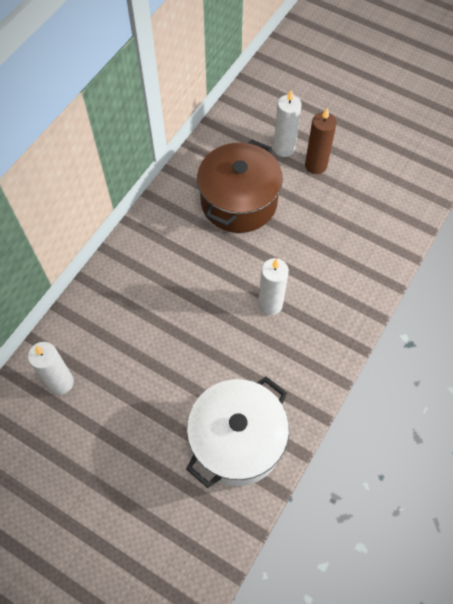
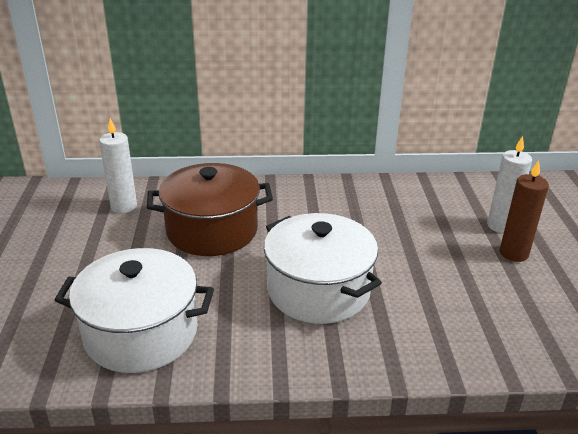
camera: 55 degrees right, 30 degrees down
(239, 201) = (405, 224): brown pot -> brown pot (212, 230)
(270, 304) = (318, 290): white candle -> white pot

